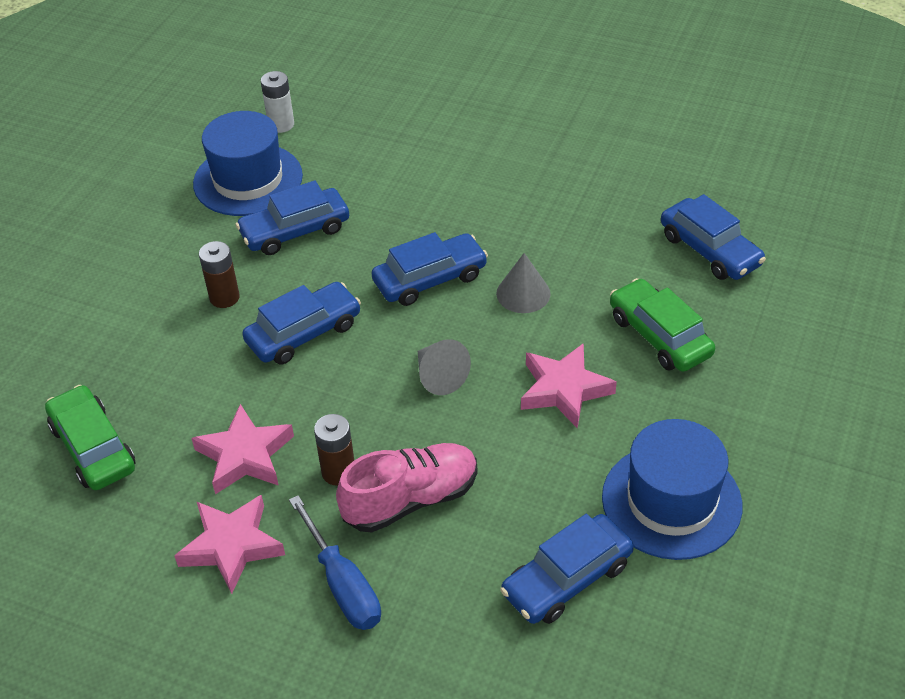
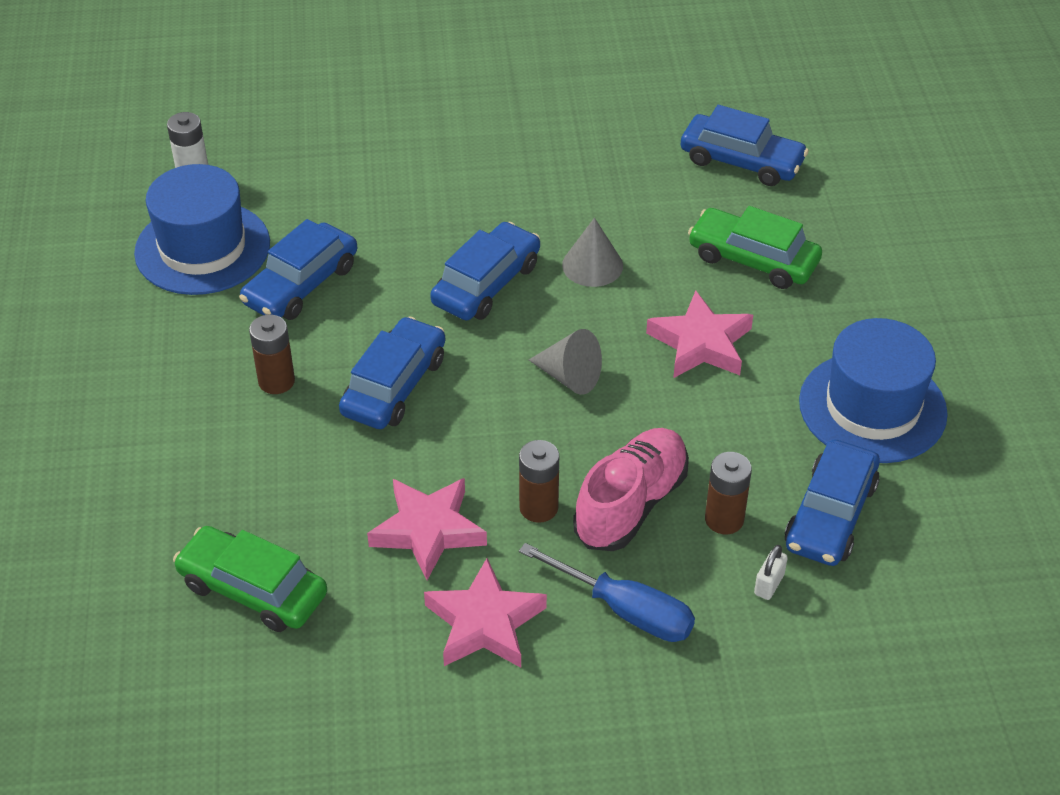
camera: 30 degrees left, 0 degrees up
(472, 615) = (769, 584): none -> white padlock
(475, 544) = (724, 519): none -> brown battery

